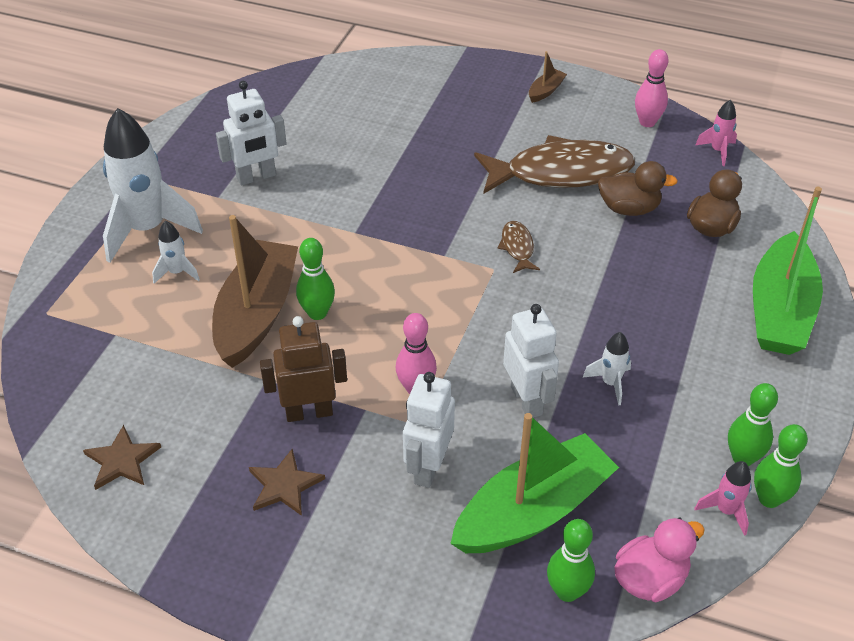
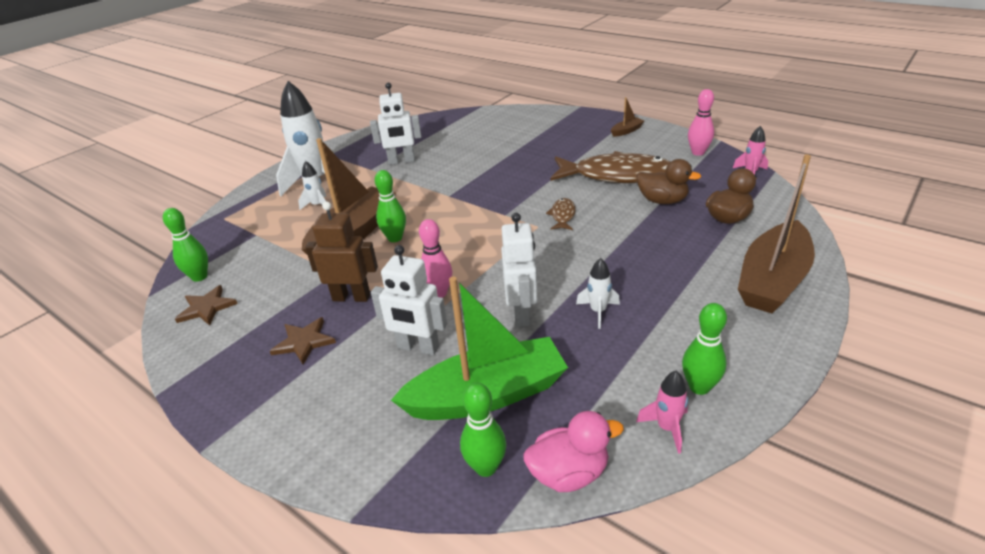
camera: 20 degrees right, 10 degrees down
(428, 467) = (418, 348): white robot -> white robot turned 105 degrees counterclockwise
(769, 499) = (715, 426): green bowling pin -> green bowling pin (199, 277)
(780, 310) = (772, 280): green boat -> brown boat

